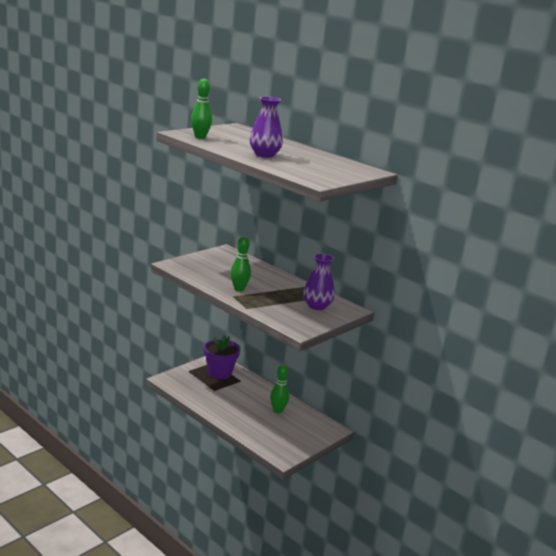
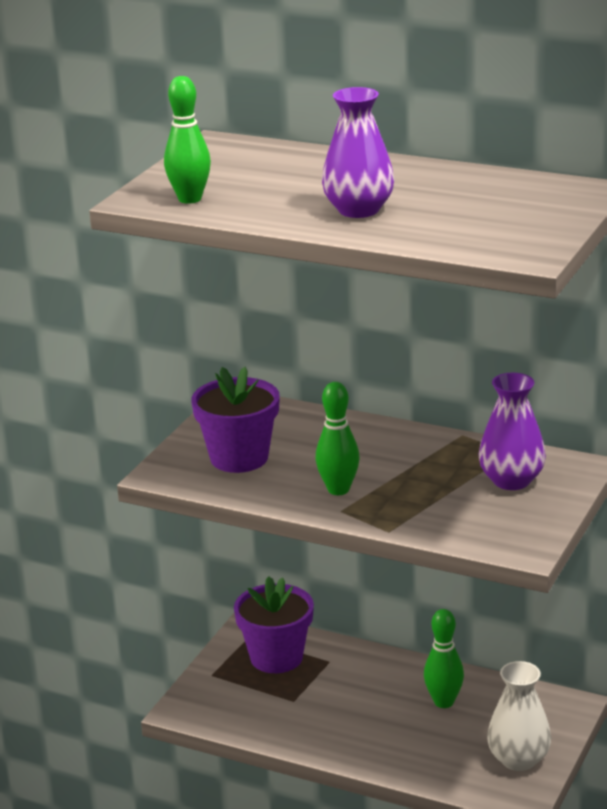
camera: 15 degrees left, 5 degrees up
(208, 268) = (239, 458): none -> purple flower pot
(293, 442) = (518, 759): none -> white vase

